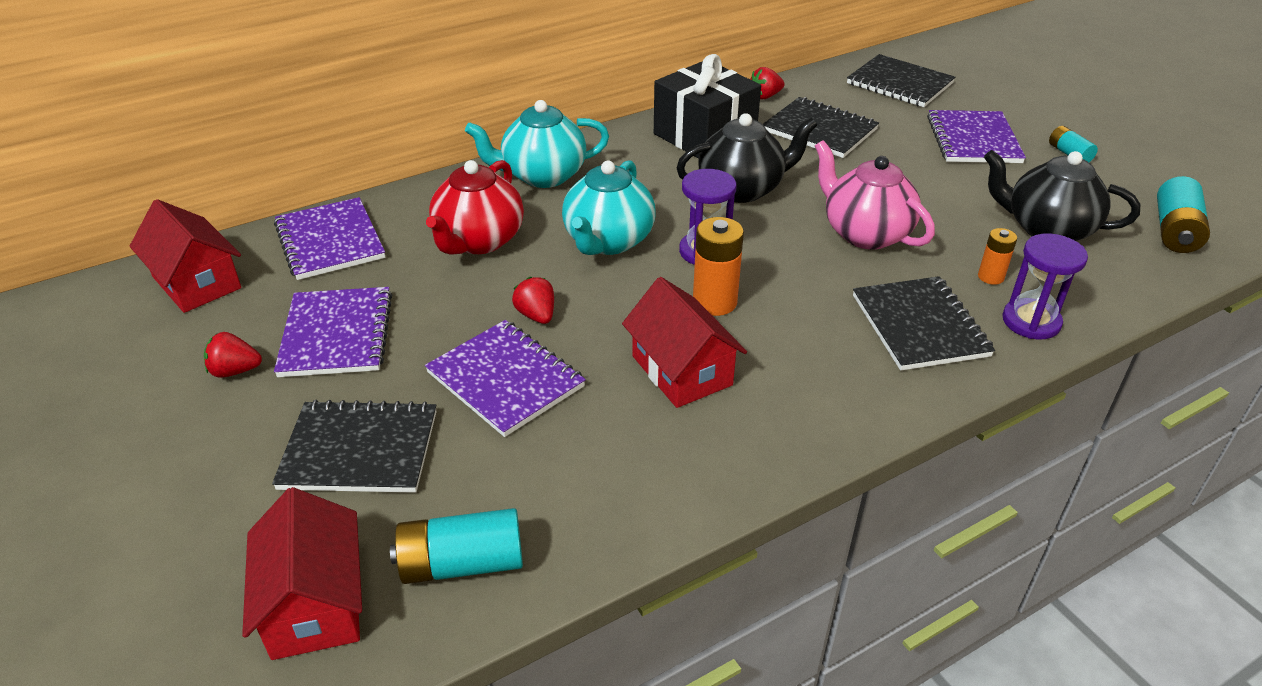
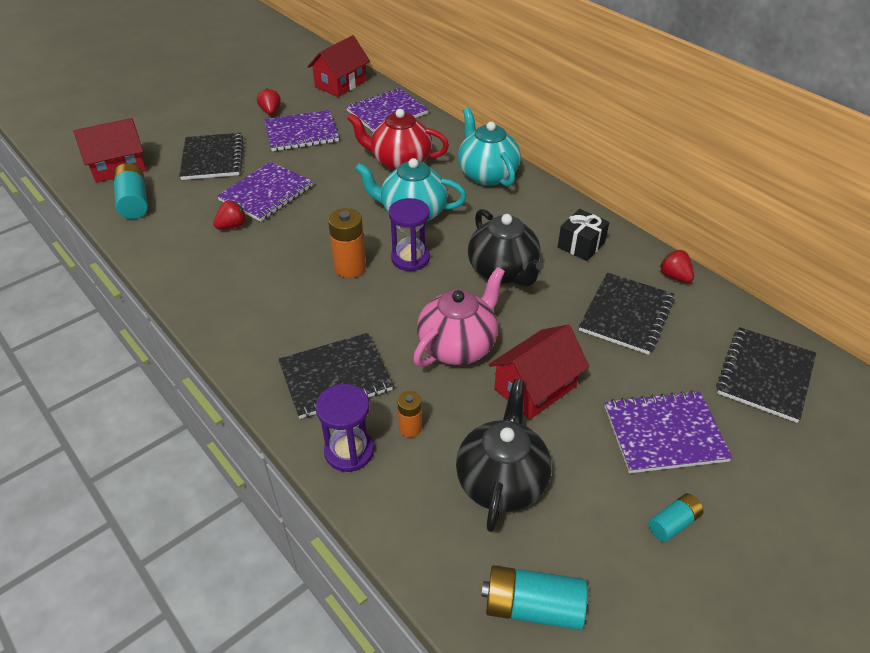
camera: 80 degrees right, 5 degrees up
(536, 315) = (326, 195): red strawberry -> red strawberry (232, 226)
(682, 370) = (277, 259): red house -> red house (535, 387)
(704, 136) = (581, 245): black gift -> black gift, size x0.55

